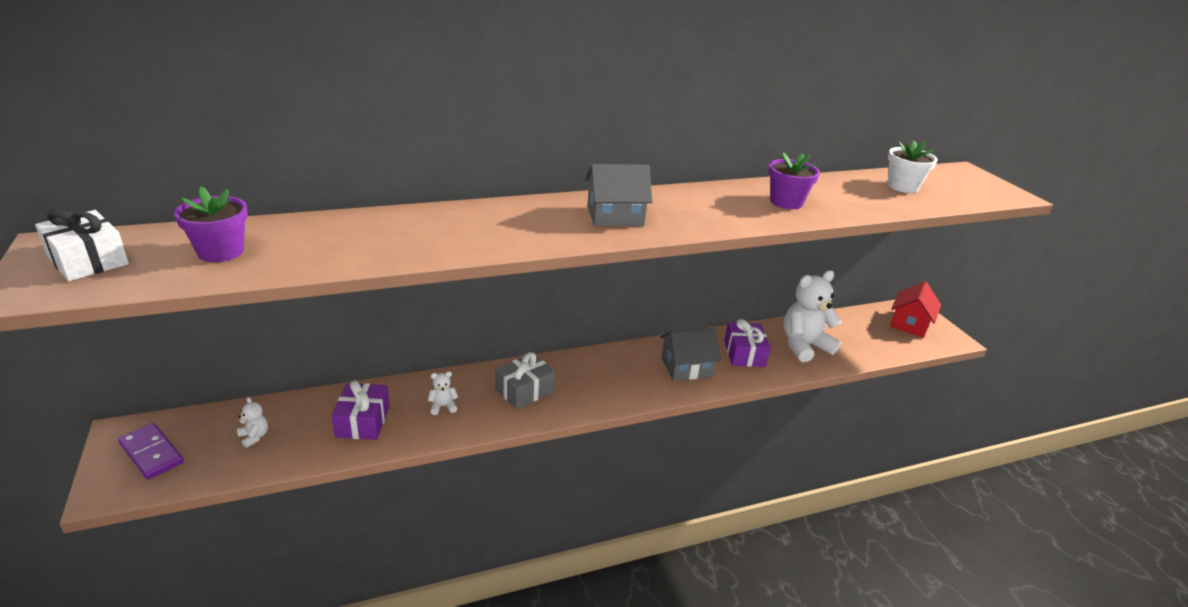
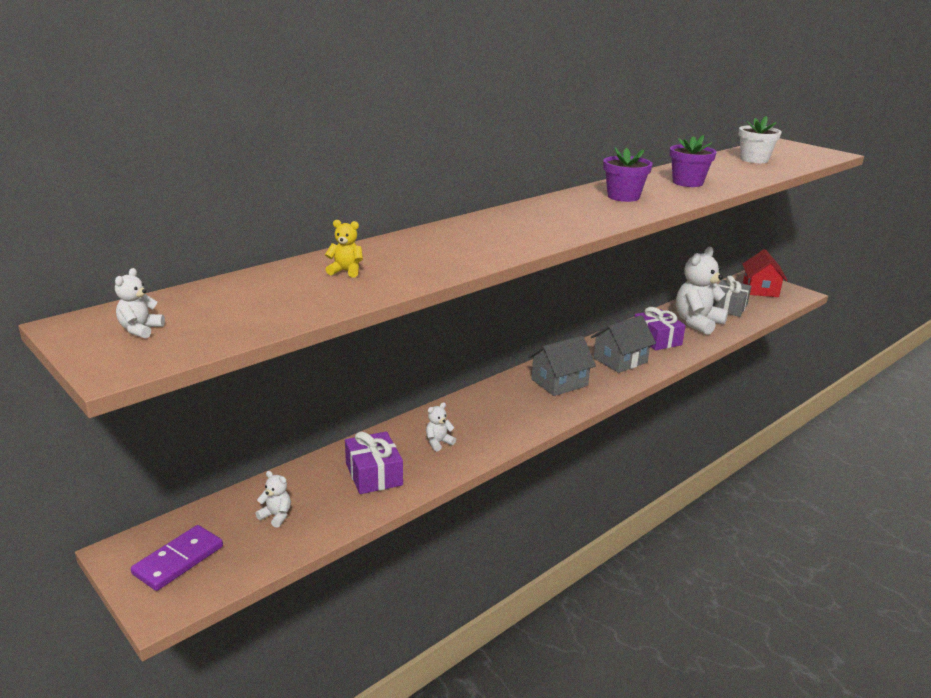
camera: 20 degrees left, 5 degrees down
(88, 260) = (140, 330): white gift -> white teddy bear
(151, 453) = (178, 560): purple domino -> purple domino turned 75 degrees counterclockwise
(221, 251) = (266, 298): purple flower pot -> purple flower pot (623, 197)
(321, 238) = (346, 271): none -> yellow teddy bear
(524, 390) = (500, 411): grey gift -> grey gift (728, 307)
(615, 216) = (573, 213): grey house -> grey house (559, 382)

